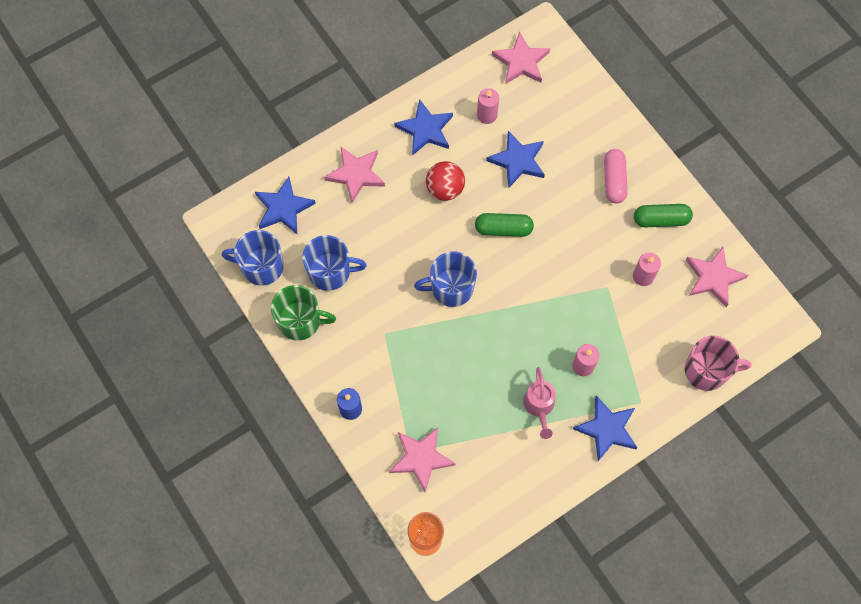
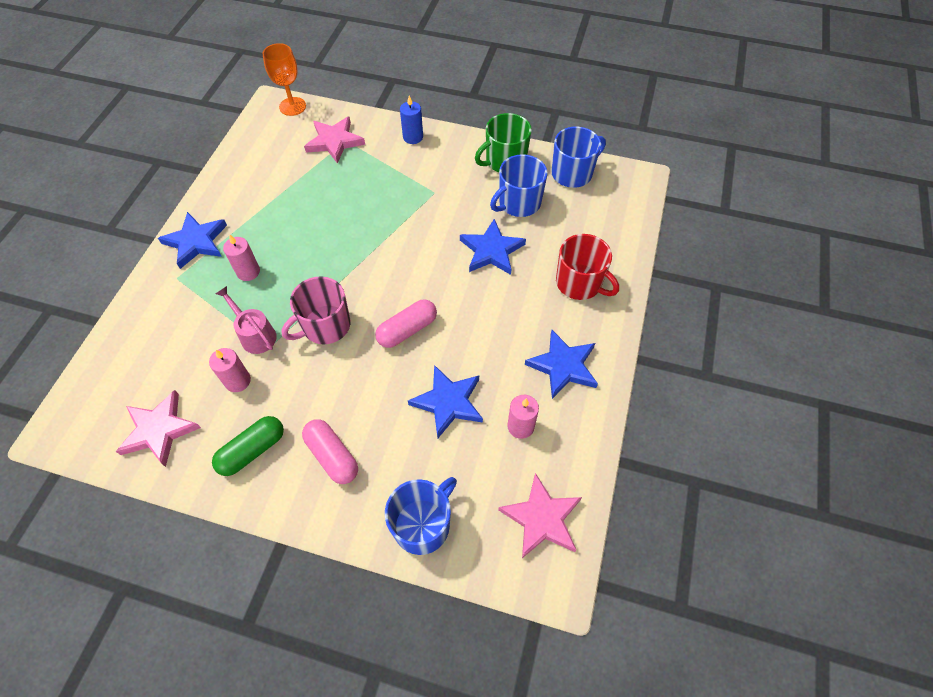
camera: 140 degrees right, 10 degrees down
(283, 208) = (605, 219): blue star -> blue star (491, 251)
(356, 174) = (579, 283): pink star -> red mug
(445, 189) = (492, 326): red ball -> none
(451, 288) = (411, 254): blue mug -> blue mug (422, 524)
(503, 229) = (407, 330): green capsule -> pink capsule
(539, 407) = (266, 222): pink watering can -> pink watering can (255, 334)
(707, 370) = (123, 340): pink mug -> pink mug (325, 326)

